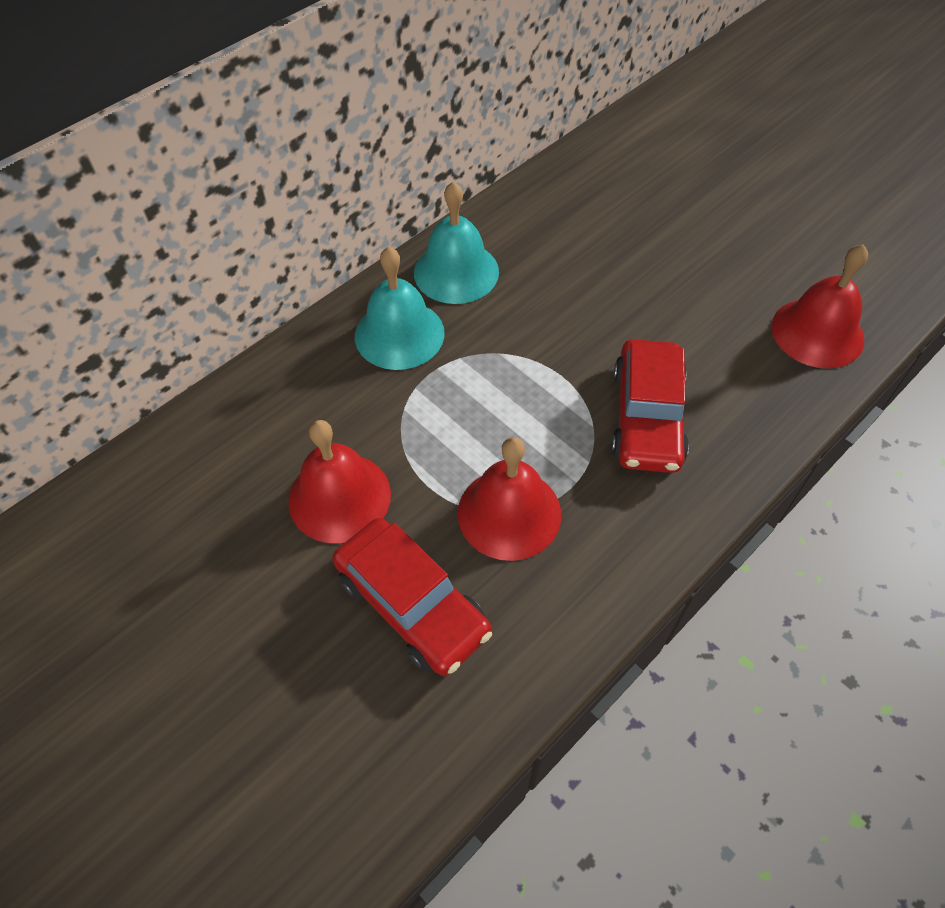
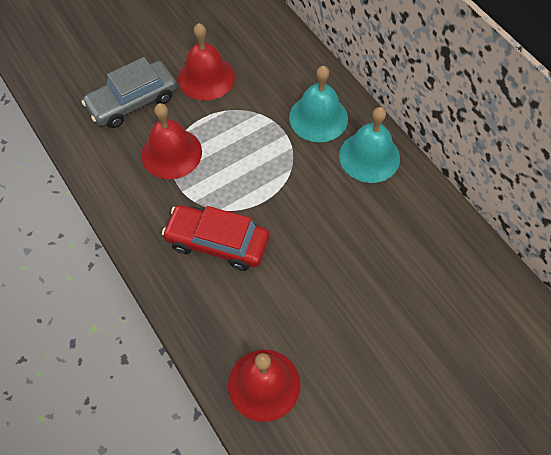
camera: 100 degrees right, 5 degrees up
(412, 604) = (133, 101): red car -> grey car

